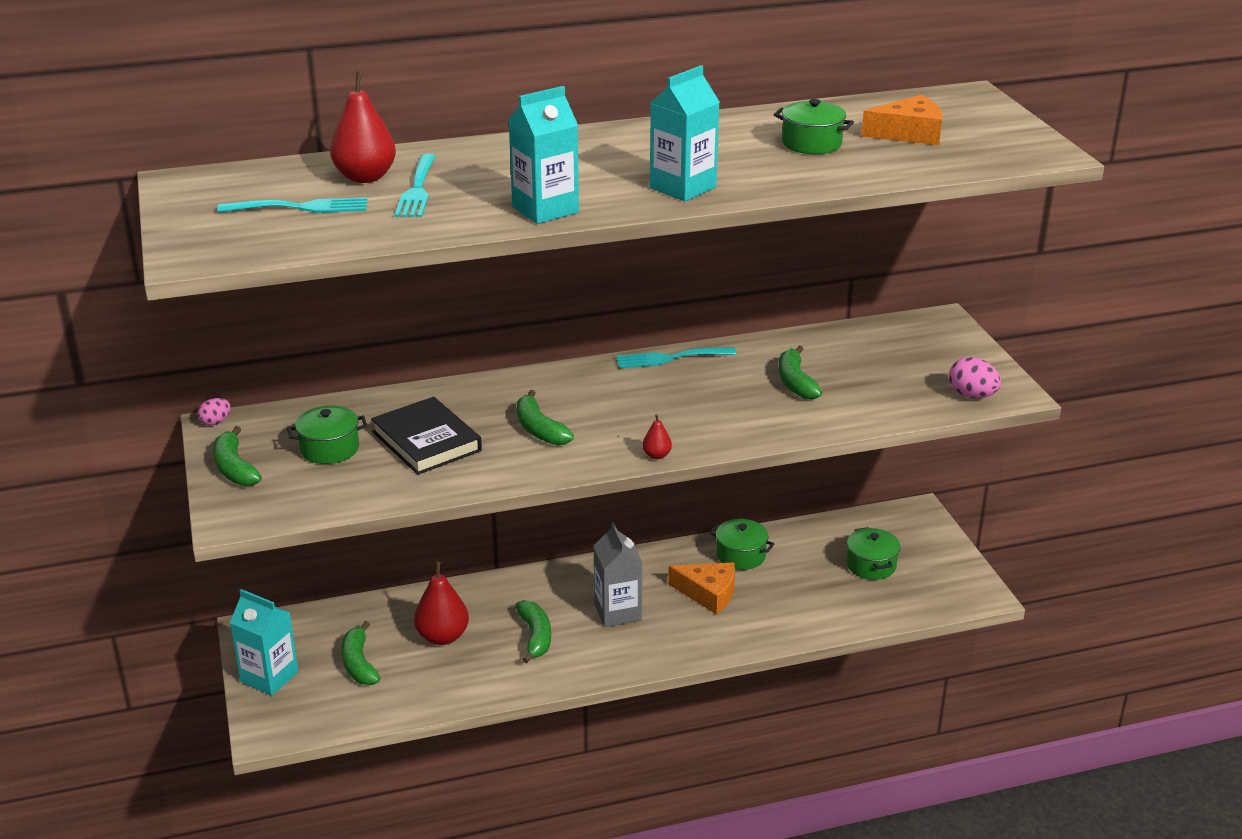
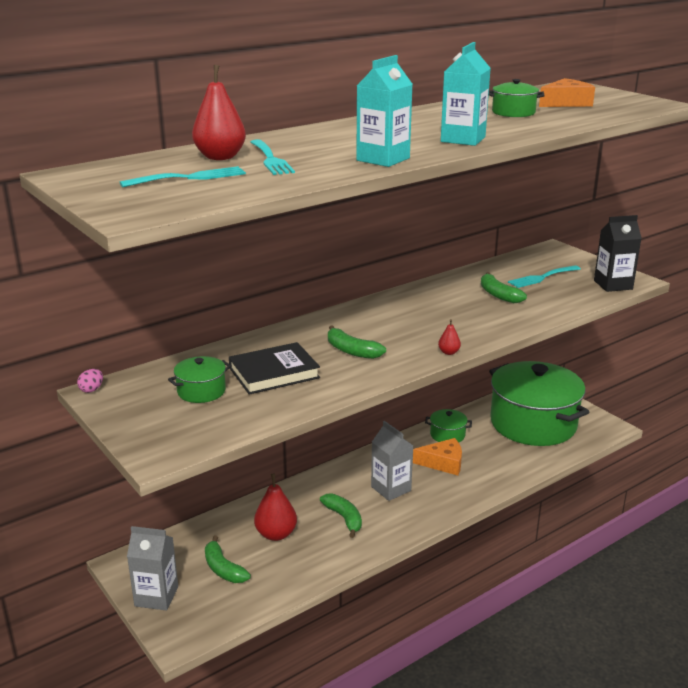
camera: 20 degrees left, 5 degrees down
(234, 468) = (132, 419): green banana -> none
(269, 677) = (156, 596): turquoise carton -> grey carton
(426, 441) = (274, 373): black book -> black book turned 60 degrees counterclockwise
(670, 358) = (403, 294): turquoise fork -> turquoise fork (542, 277)
(871, 565) = (533, 424): green pot -> green pot, size x2.50
(972, 395) = (613, 285): pink egg -> black carton

